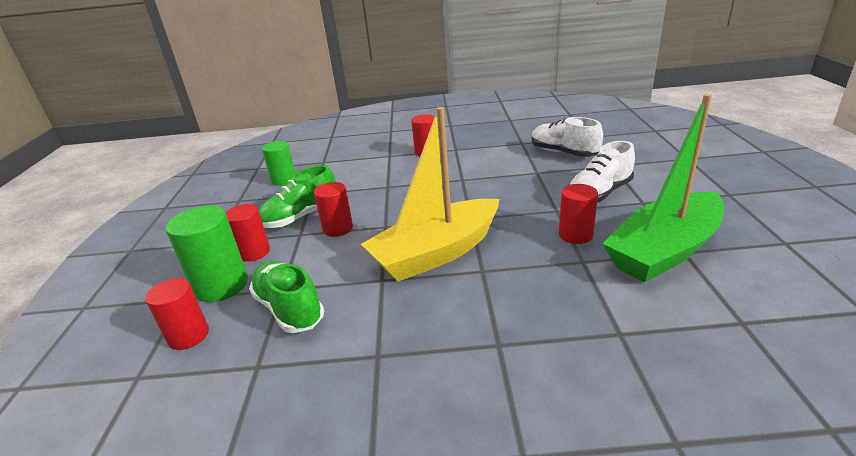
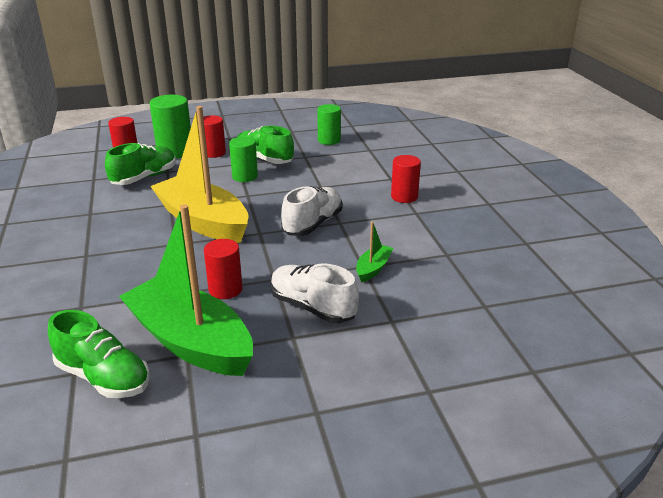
camera: 75 degrees right, 0 degrees up
(338, 228) = (245, 176): red cylinder -> green cylinder
(541, 168) = (373, 268): none -> green boat
(563, 153) = (423, 284): white shoe -> white shoe (313, 224)
(740, 300) = (103, 377): none -> green shoe

